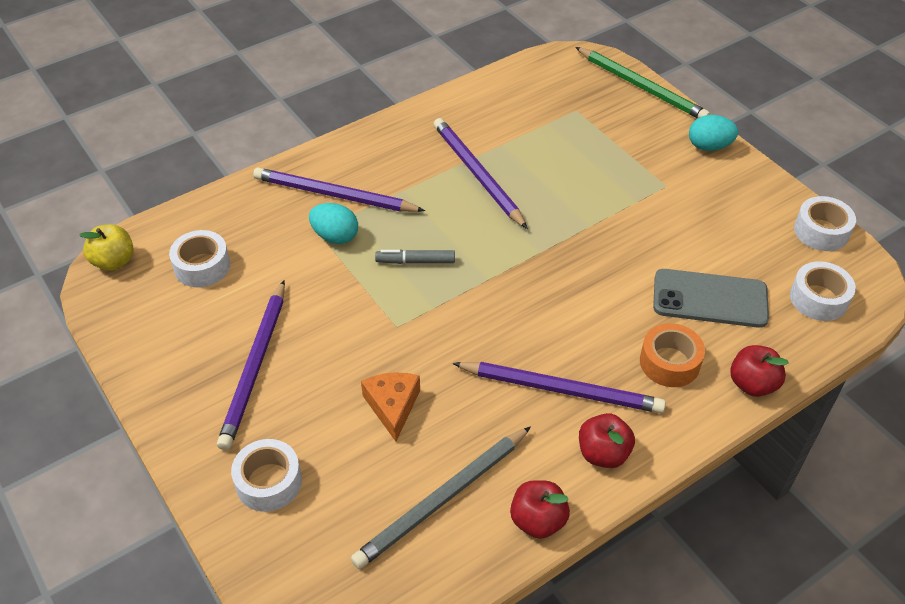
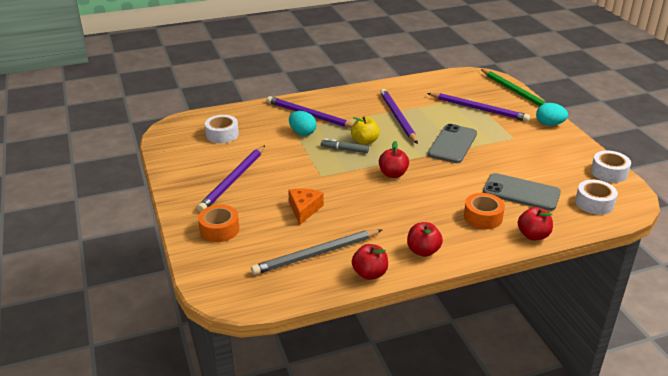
camera: 15 degrees right, 15 degrees down
(114, 261) = (175, 126): yellow apple -> yellow apple (365, 141)
(269, 482) = (219, 229): white tape -> orange tape
(508, 299) = (393, 174): none -> red apple
(561, 389) = (409, 218): purple pencil -> purple pencil (478, 109)
(579, 216) = (452, 144): none -> grey phone

